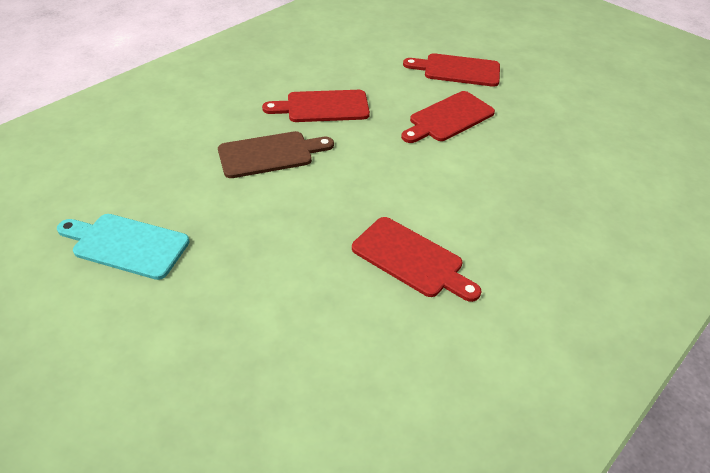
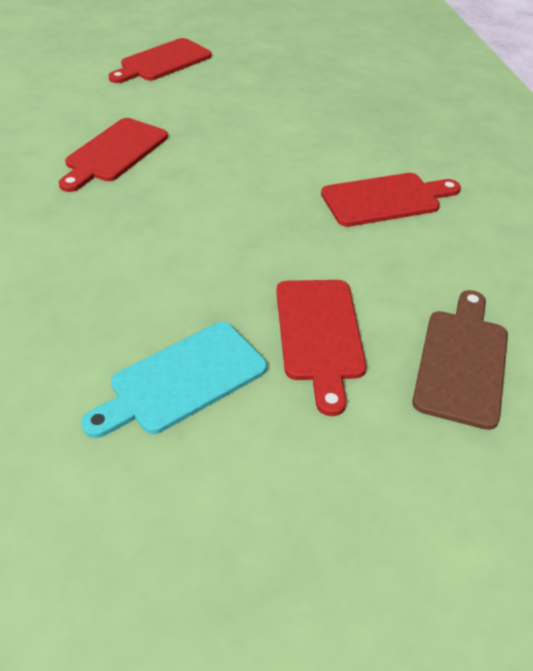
camera: 55 degrees left, 0 degrees up
(270, 154) = (148, 216): brown cutting board -> brown cutting board (462, 362)
(449, 118) = (225, 97): red cutting board -> red cutting board (319, 334)

